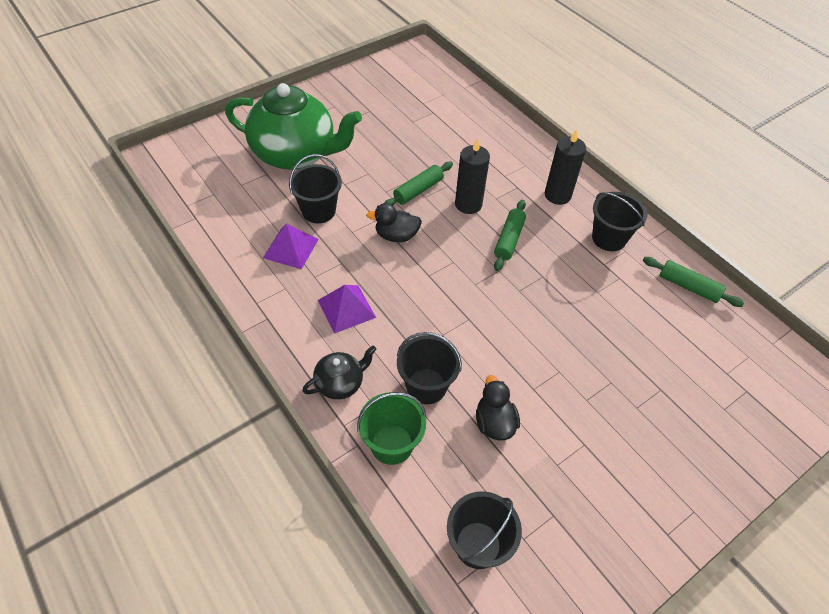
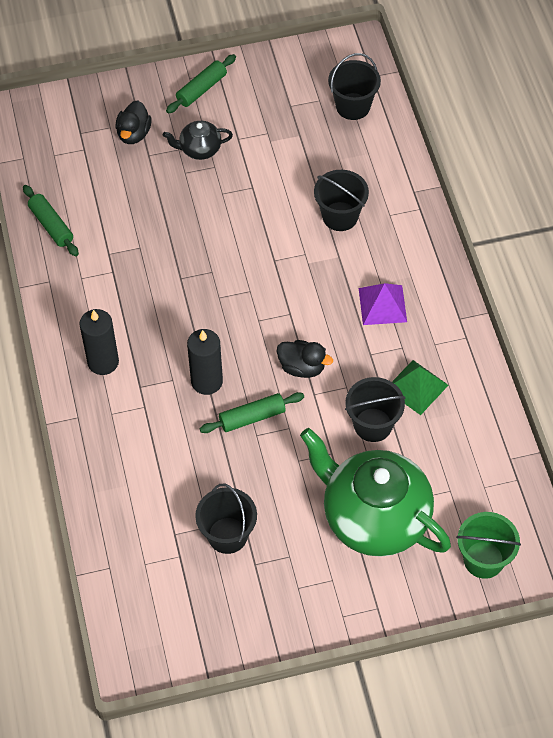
camera: 155 degrees left, 5 degrees up
(290, 248) = (416, 387): purple pyramid -> green pyramid
(340, 383) = (411, 241): black teapot -> black teapot (199, 149)
(392, 444) = (387, 184): green bucket -> green bucket (483, 560)
(494, 423) = (299, 173): black duck -> black duck (134, 134)
(508, 240) = (189, 326): green rolling pin -> green rolling pin (202, 89)
(608, 238) = (87, 296): black bucket -> black bucket (227, 535)

